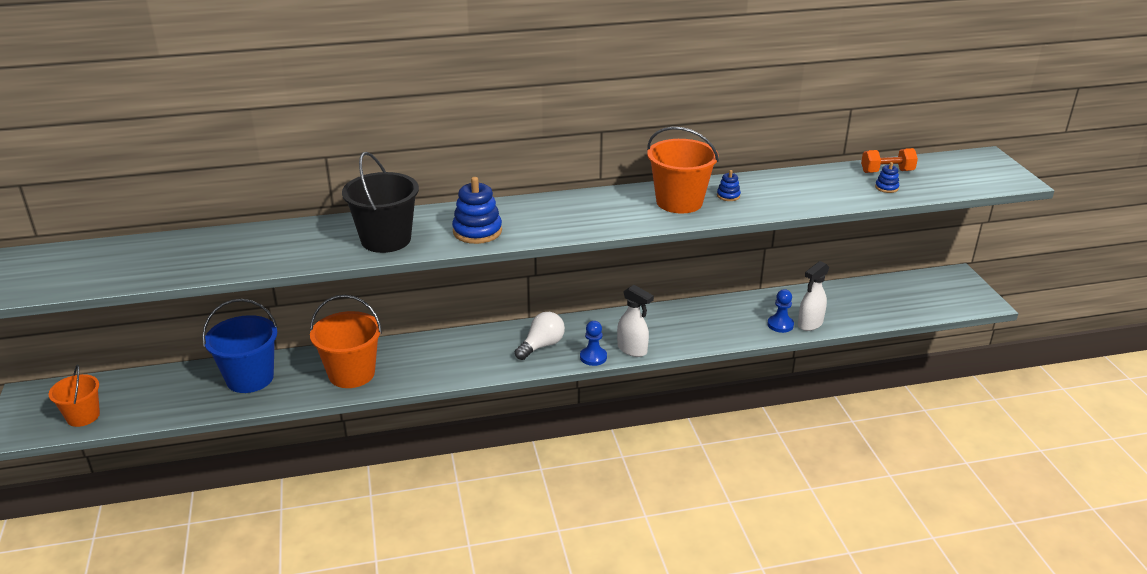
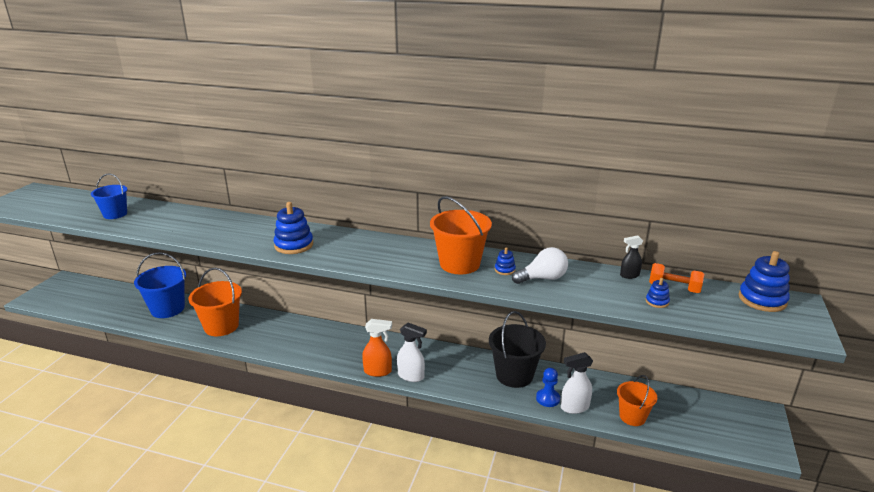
camera: 30 degrees right, 5 degrees down
(83, 416) = (69, 301): orange bucket -> orange bucket (632, 417)
(178, 259) = (115, 214): none -> blue bucket
(386, 240) = (234, 234): black bucket -> black bucket (514, 375)
(541, 346) = (353, 350): white light bulb -> white light bulb (542, 278)
(593, 357) = (378, 371): blue pawn -> orange spray bottle
(632, 350) = (411, 376): white spray bottle -> white spray bottle turned 45 degrees counterclockwise
(840, 170) = (629, 275): none -> black spray bottle
(960, 162) = (762, 300): none -> blue stacking toy

